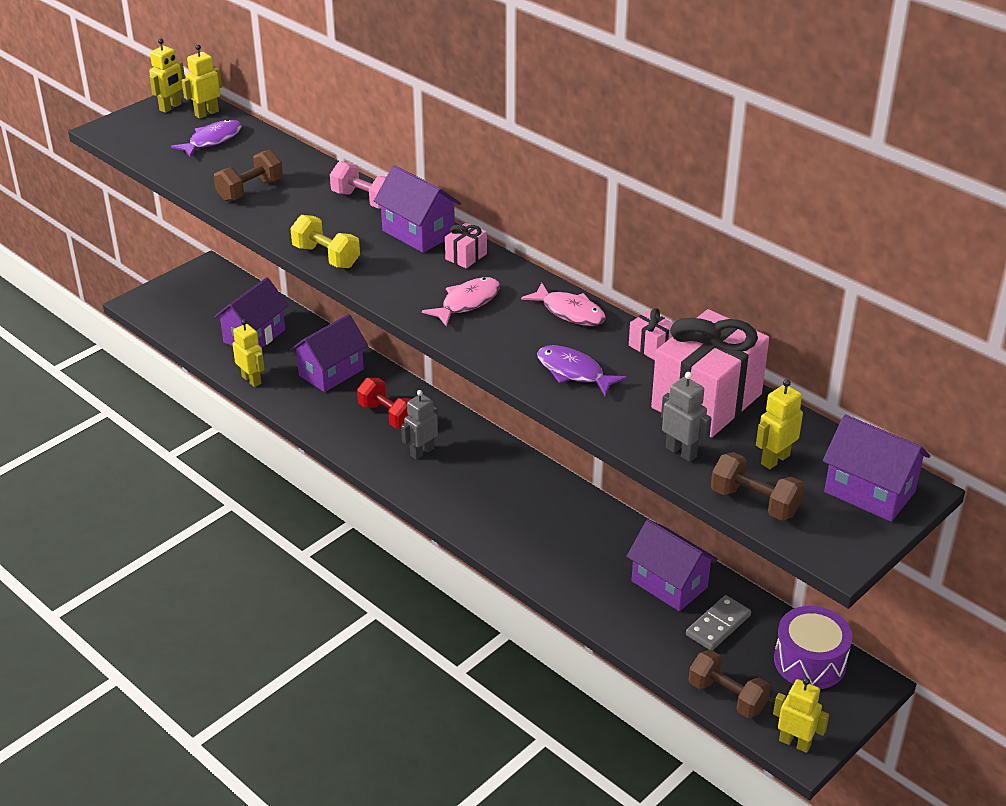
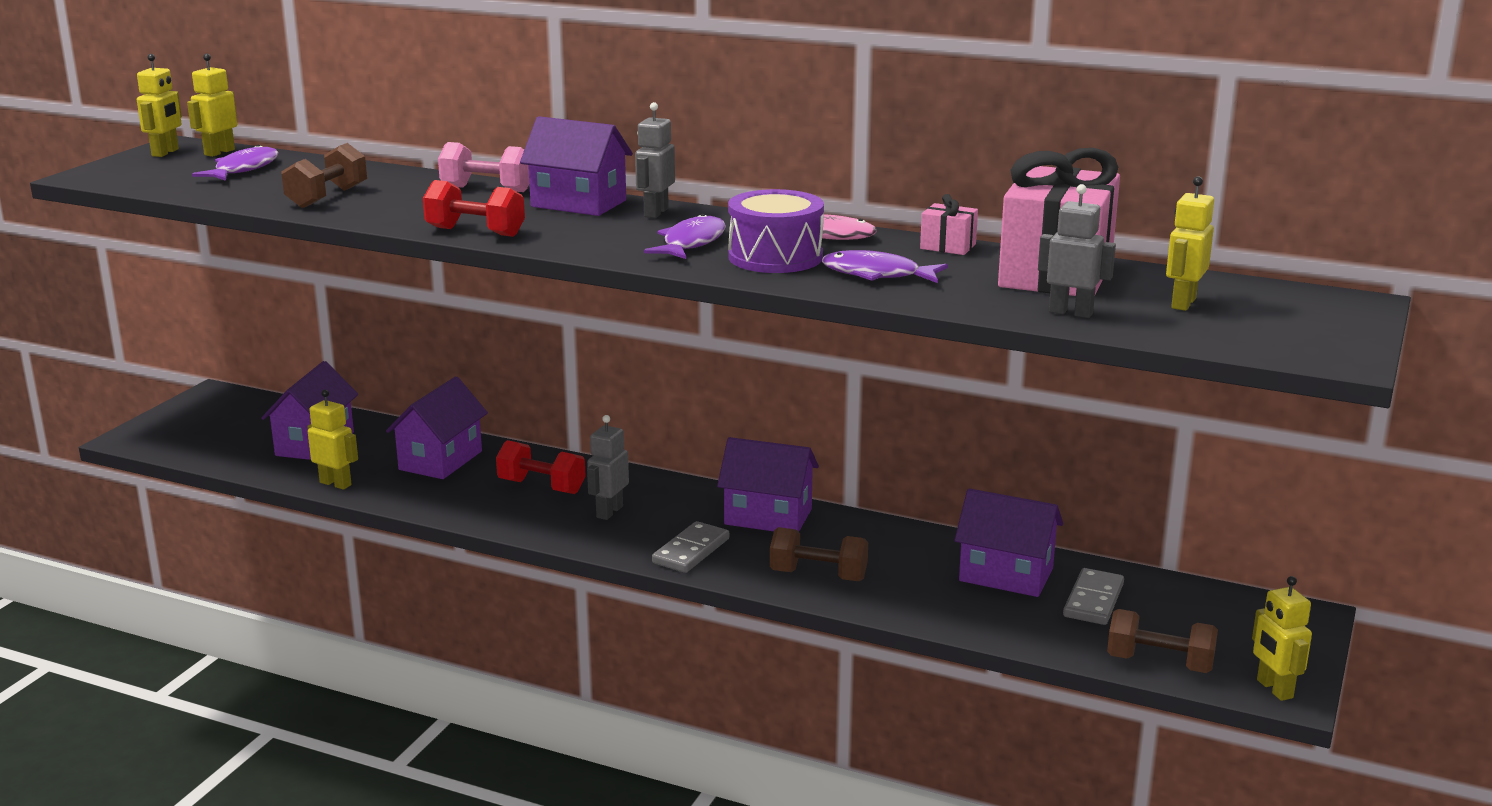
camera: 20 degrees left, 15 degrees down
(326, 257) = (475, 232): yellow dumbbell -> red dumbbell
(458, 504) = (691, 551): none -> grey domino
(466, 256) = (655, 212): pink gift -> grey robot
(467, 302) = (691, 243): pink fish -> purple fish
(754, 502) = (1199, 336): brown dumbbell -> brown dumbbell (818, 575)
(795, 742) = (1274, 689): yellow robot -> yellow robot turned 120 degrees counterclockwise
(809, 661) = (1224, 611): purple drum -> purple drum (775, 257)
(869, 492) = (1314, 310): purple house -> purple house (768, 517)

